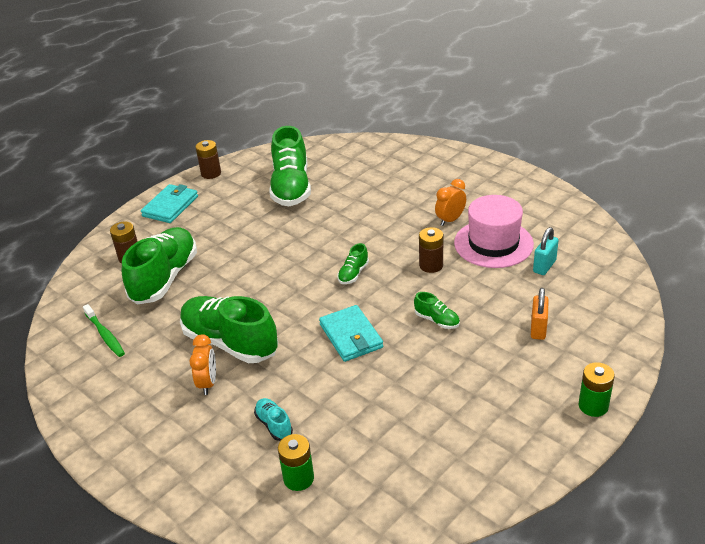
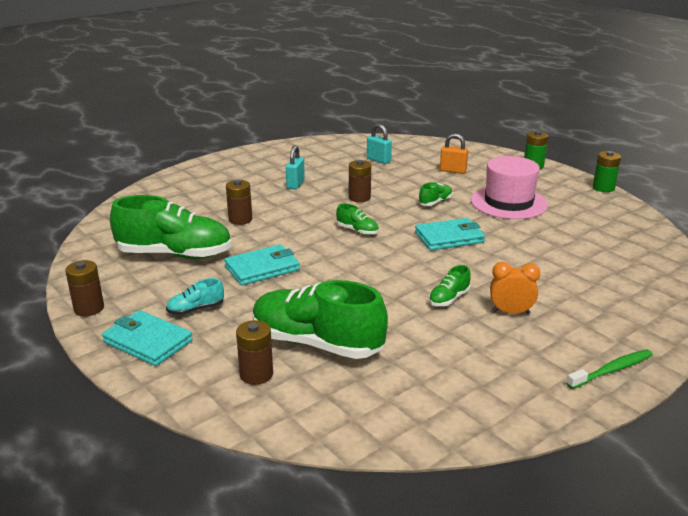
camera: 85 degrees left, 10 degrees down
(105, 335) = (420, 388): green toothbrush -> green toothbrush (611, 370)
(230, 342) = (449, 299): green shoe -> green shoe, size x0.44
(274, 233) = (262, 268): none -> turquoise wallet
(274, 425) = (565, 278): turquoise shoe -> turquoise shoe (196, 309)
(298, 478) = (625, 269): green battery -> green battery (603, 188)
(361, 204) = (240, 219): none -> brown battery
(450, 220) = (295, 184): orange clock -> turquoise padlock
(493, 243) = (340, 173): pink hat -> pink hat (508, 202)

